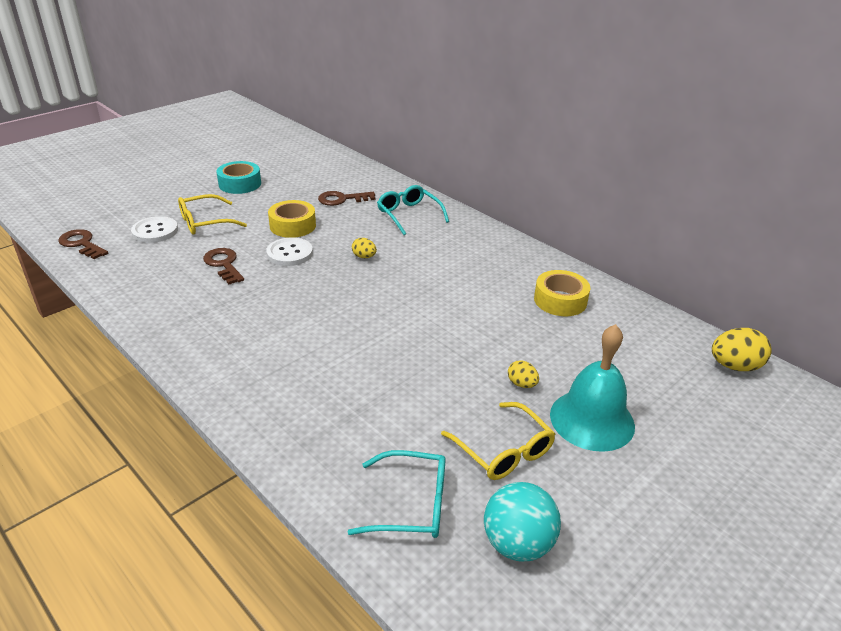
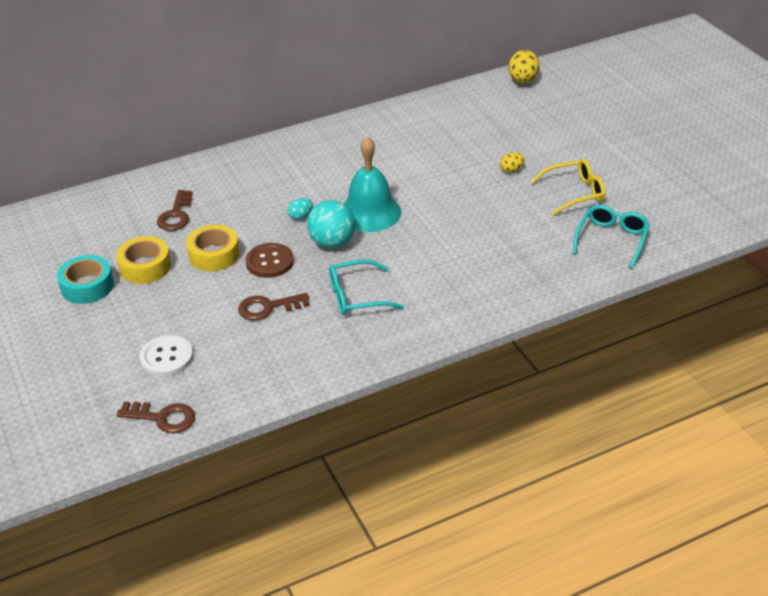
camera: 70 degrees left, 5 degrees up
(81, 244) = (163, 418): brown key -> brown key turned 135 degrees counterclockwise
(205, 222) = (168, 317): yellow glasses -> none
(290, 253) = (269, 262): white button -> brown button
(364, 257) = (301, 216): yellow egg -> turquoise egg
(409, 215) = (237, 177): turquoise glasses -> turquoise glasses (357, 296)
(517, 544) = (651, 205): turquoise ball -> turquoise ball (332, 243)
(560, 300) = (418, 128): yellow tape -> yellow tape (145, 267)
(592, 419) = (556, 150): turquoise bell -> turquoise bell (370, 212)

